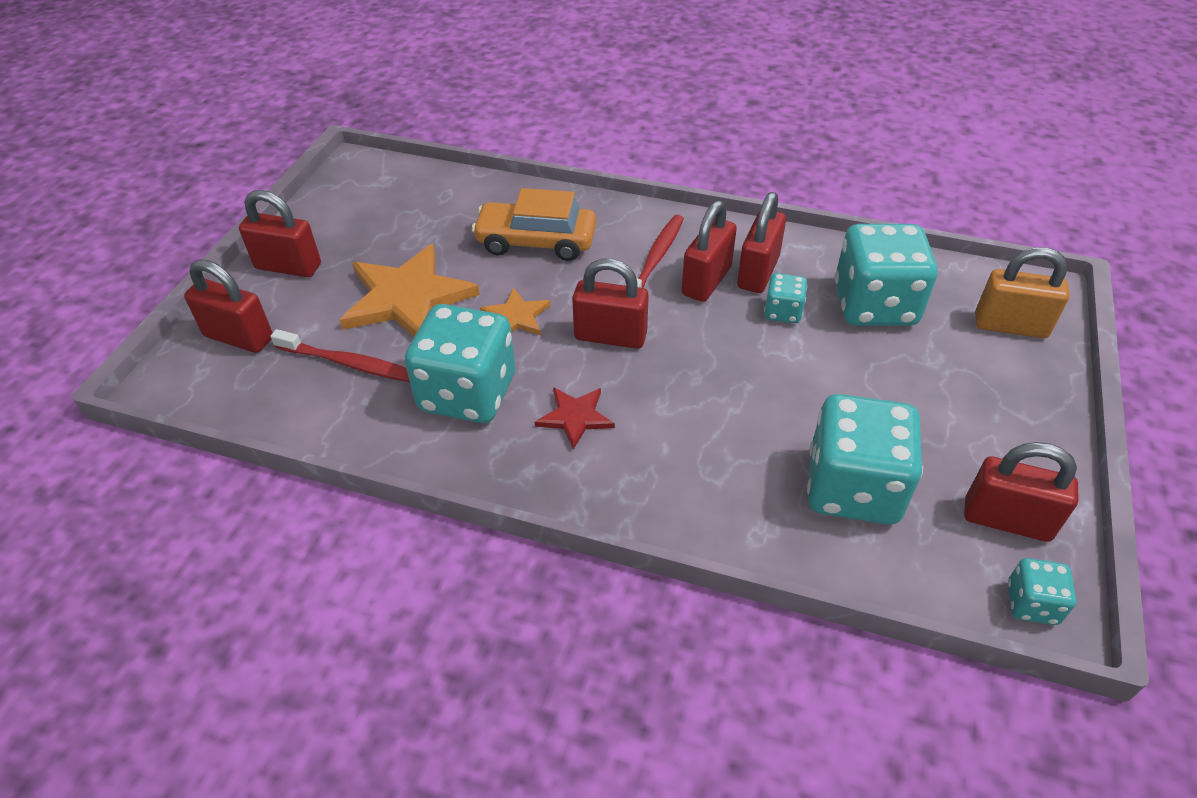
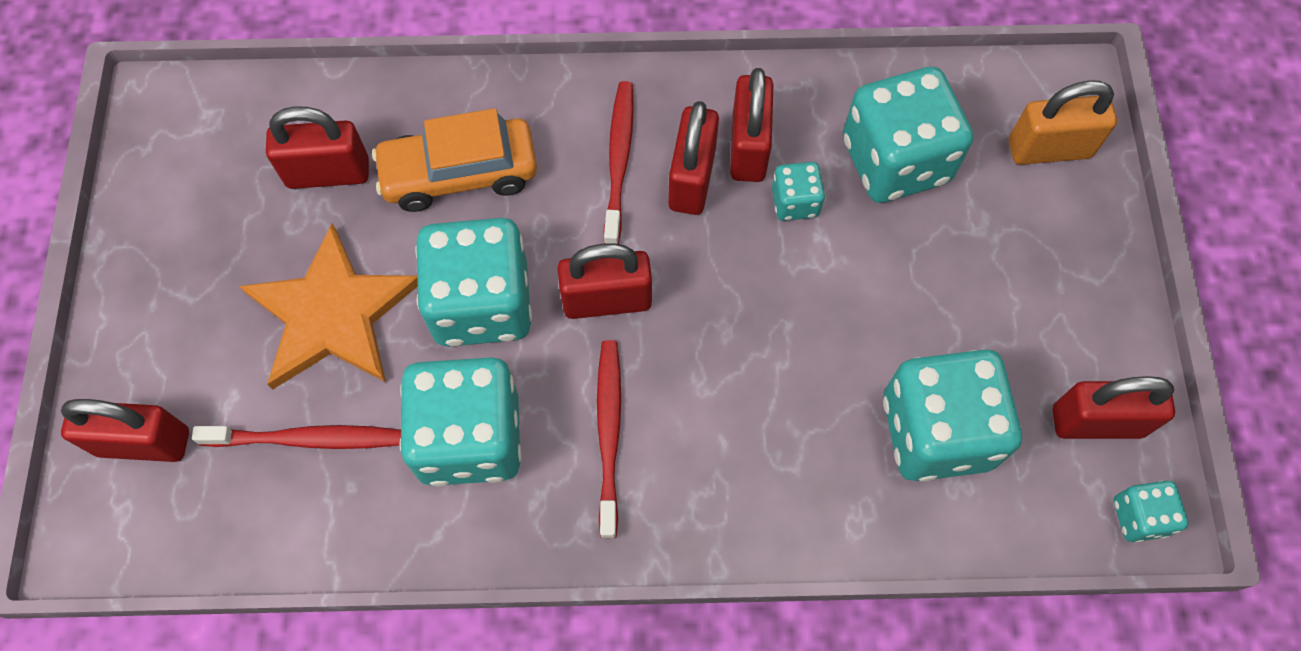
camera: 20 degrees left, 20 degrees up
(288, 267) = (150, 309): red padlock -> red padlock (328, 173)
(516, 316) = (482, 303): orange star -> turquoise dice
(575, 417) = (609, 432): red star -> red toothbrush

